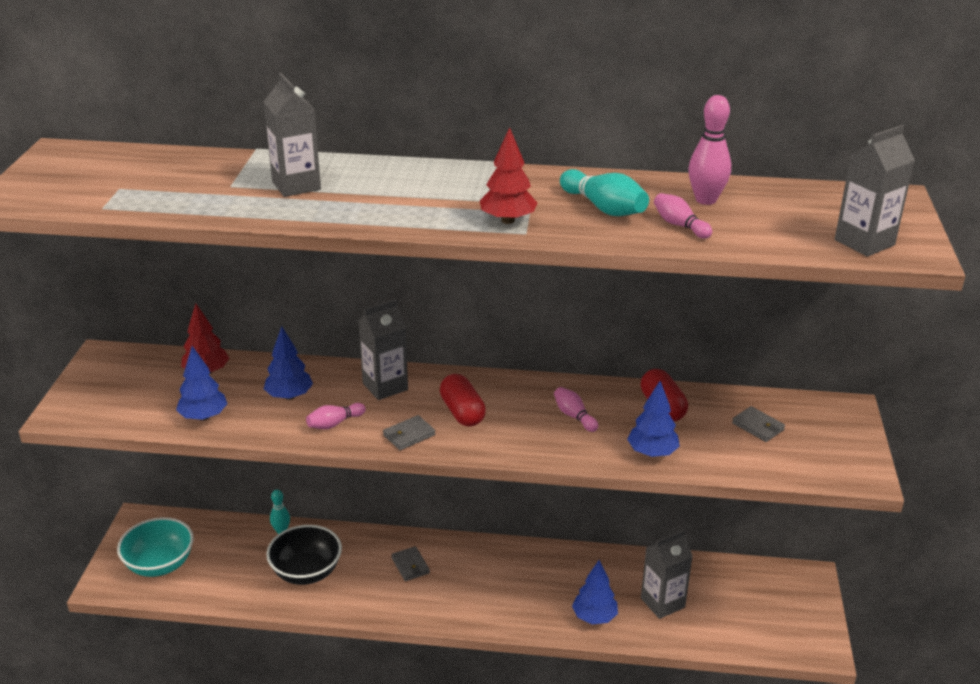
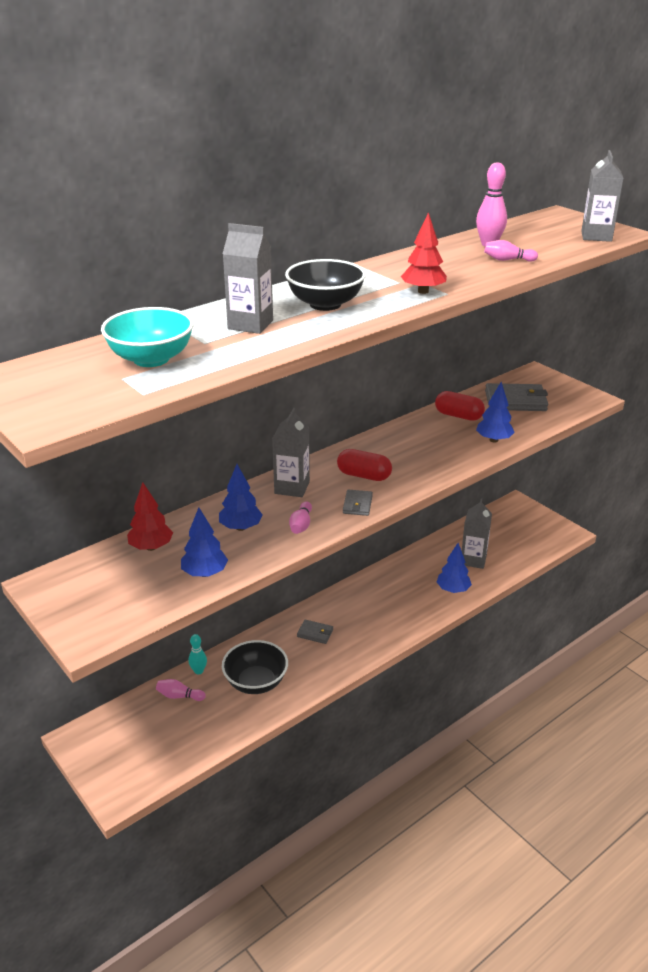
camera: 45 degrees left, 0 degrees up
(160, 564) = (142, 753): turquoise bowl -> turquoise bowl (151, 359)
(395, 194) = (325, 304): none -> black bowl
(574, 416) = (425, 444): pink bowling pin -> pink bowling pin (179, 696)
(604, 208) = (453, 266): turquoise bowling pin -> none
(758, 426) = (515, 401): grey wallet -> grey wallet, size x1.91

